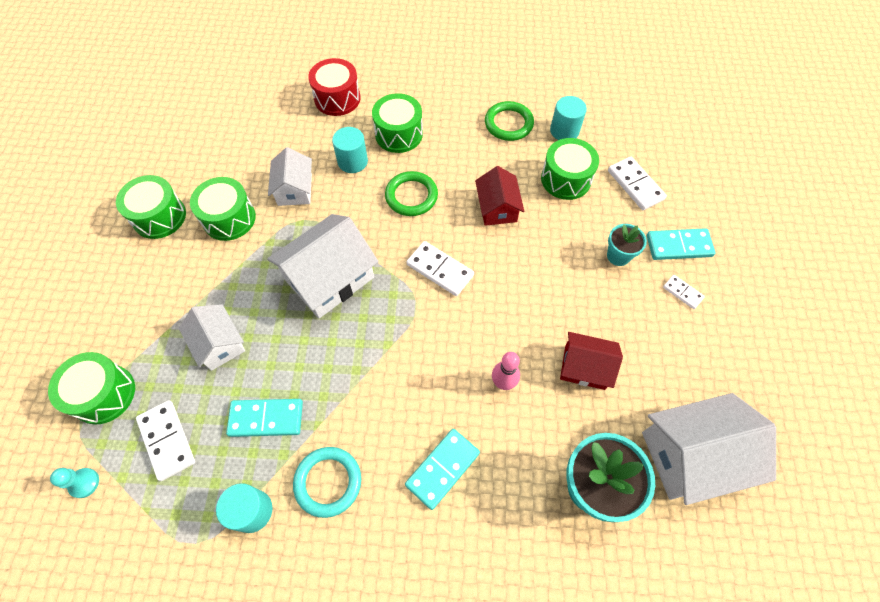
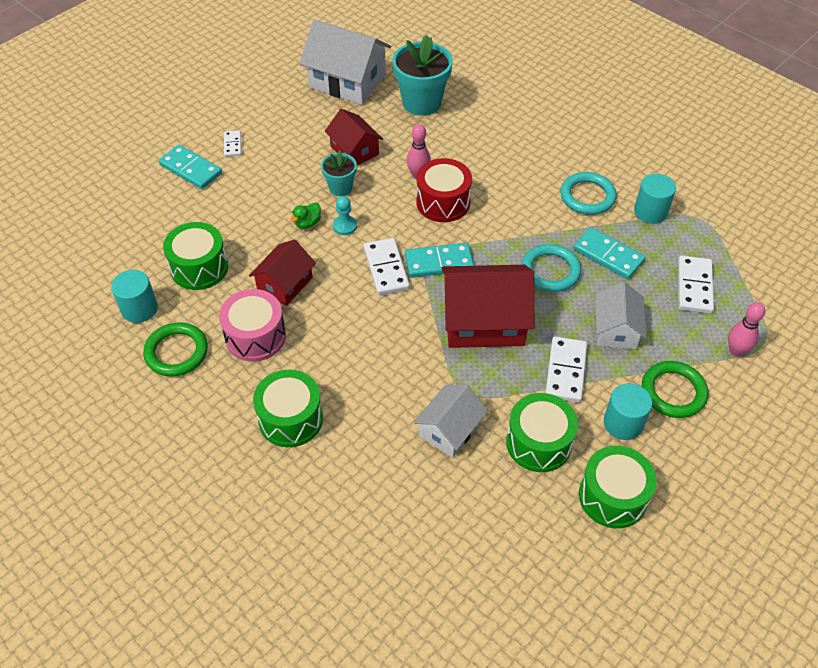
camera: 140 degrees left, 10 degrees down
(84, 483) = (772, 297): turquoise pawn -> turquoise pawn (345, 226)
(104, 394) = (736, 351): green drum -> pink bowling pin
(308, 363) = (550, 271): none -> turquoise ring
(329, 278) = (484, 321): white house -> red house
(337, 98) = (309, 517): red drum -> red drum (443, 202)
(352, 161) = (366, 420): turquoise cylinder -> turquoise cylinder (623, 423)
(411, 196) = (345, 345): green ring -> green ring (673, 392)
(442, 468) = (505, 160): turquoise domino -> turquoise domino (439, 262)
(474, 163) = (255, 336): none -> pink drum
(537, 265) = (307, 223): none -> green duck
(618, 256) = (241, 191): turquoise flower pot -> turquoise flower pot (340, 188)
(635, 185) = (154, 226): white domino -> white domino (565, 371)

